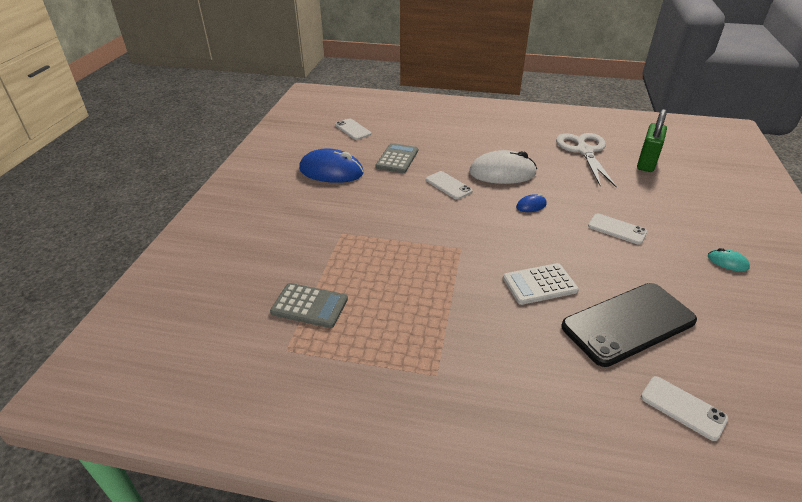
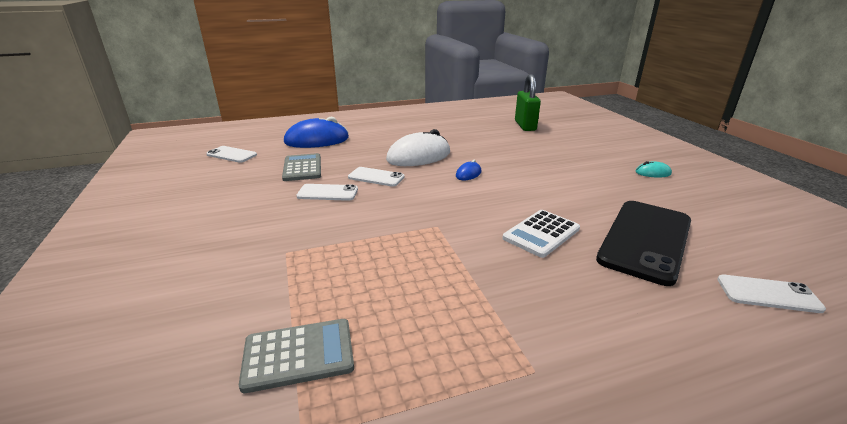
camera: 30 degrees left, 10 degrees down
(331, 171) = (229, 196): blue mouse -> blue mouse (317, 140)
(584, 151) = (472, 128): white scissors -> none
(617, 229) = (554, 173): white phone -> white phone (327, 193)

